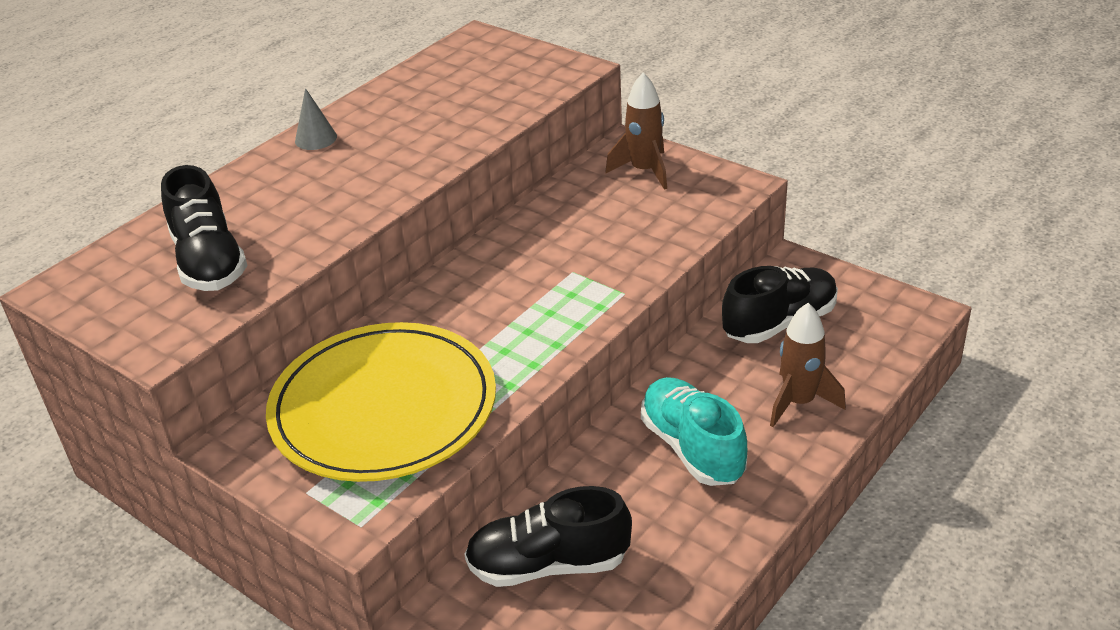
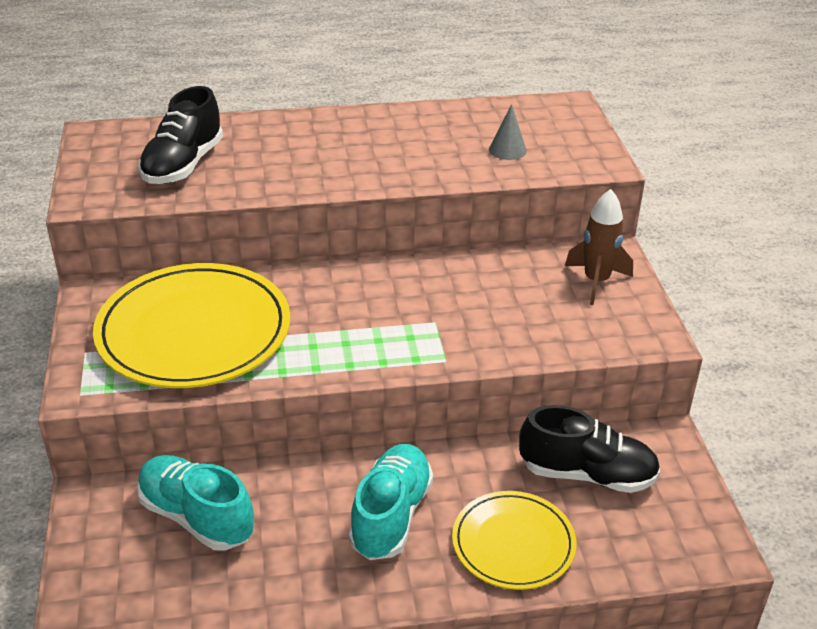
camera: 40 degrees right, 0 degrees up
(316, 138) = (357, 120): grey cone -> grey cone (507, 150)
(548, 564) = (196, 517): black shoe -> turquoise shoe
(799, 402) = (513, 543): brown rocket -> yellow plate

